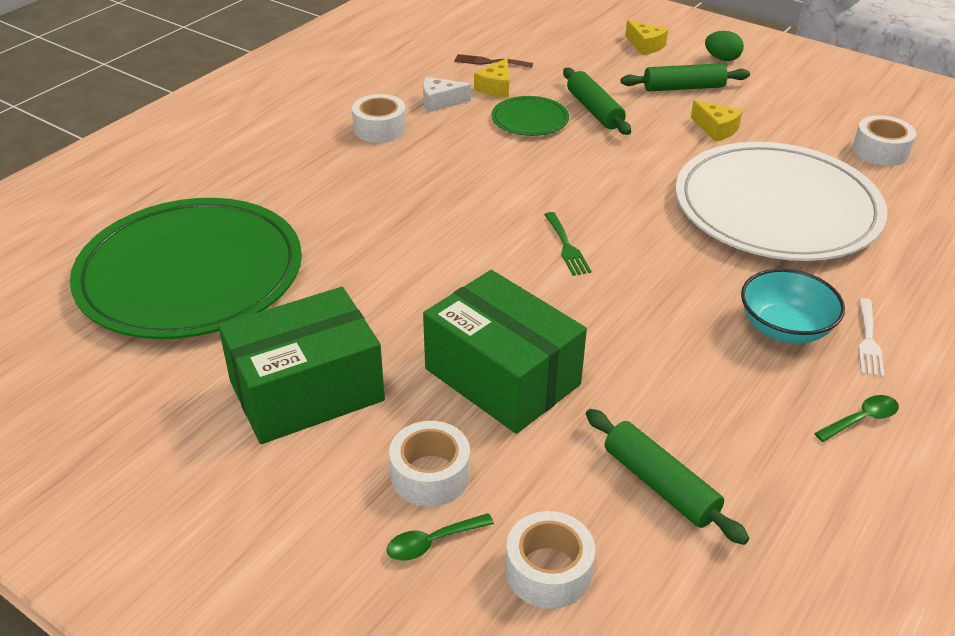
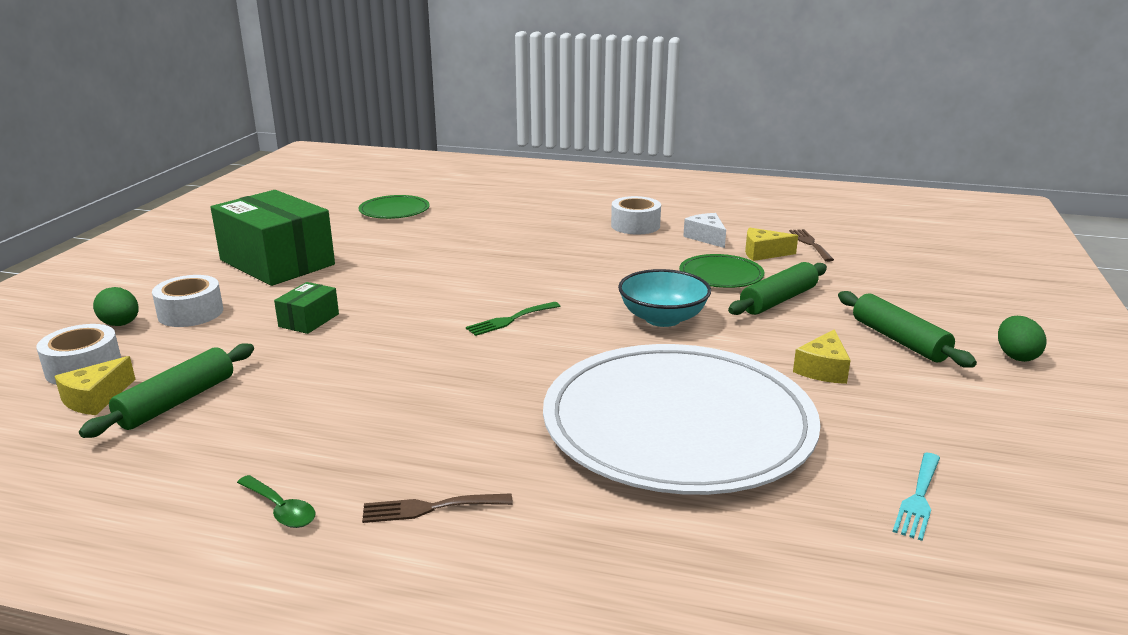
camera: 70 degrees right, 15 degrees down
(190, 274) = (394, 210): green plate -> green plate, size x0.43
(432, 542) = (121, 324): green spoon -> green egg
(502, 377) = (309, 320): green box -> green box, size x0.44
(645, 46) = (970, 308): yellow cheese -> yellow cheese (96, 398)
(784, 328) = (431, 448): turquoise bowl -> turquoise bowl (662, 318)
(868, 341) = (429, 508): white fork -> brown fork
(880, 151) = (918, 499): white tape -> turquoise fork

